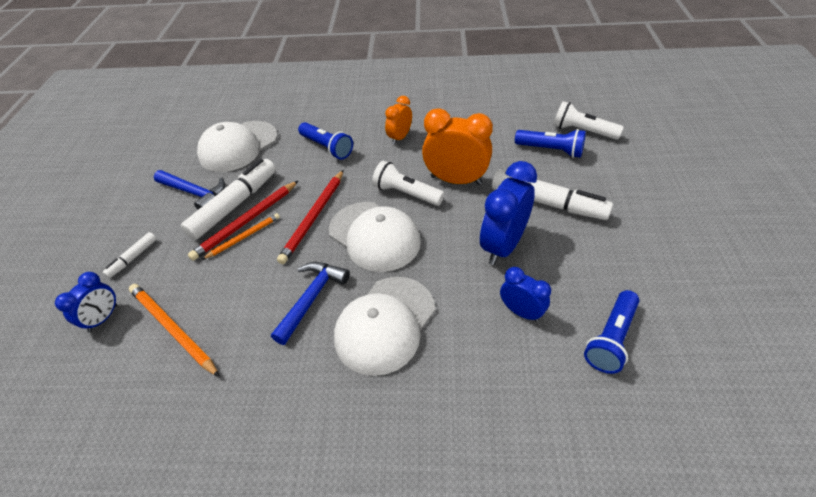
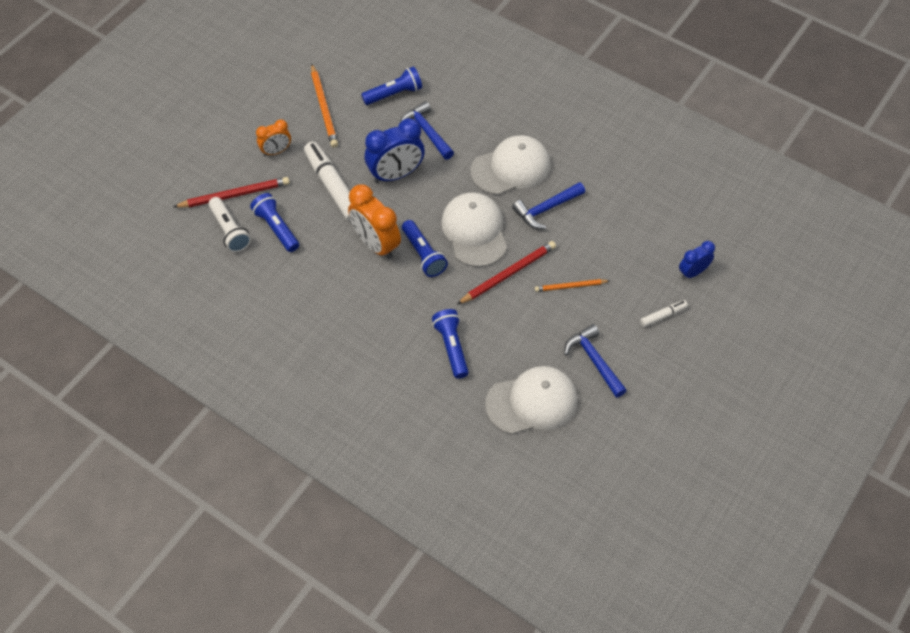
camera: 150 degrees left, 10 degrees up
(172, 329) = (646, 237): orange pencil -> orange pencil (324, 108)
(234, 205) = (565, 325): white marker -> none
(246, 222) = (562, 301): red pencil -> red pencil (234, 195)
(400, 137) = (380, 319): orange clock -> orange clock (276, 151)
(406, 193) = (423, 255): white flashlight -> blue flashlight
(521, 312) = (427, 132): blue clock -> blue hammer

